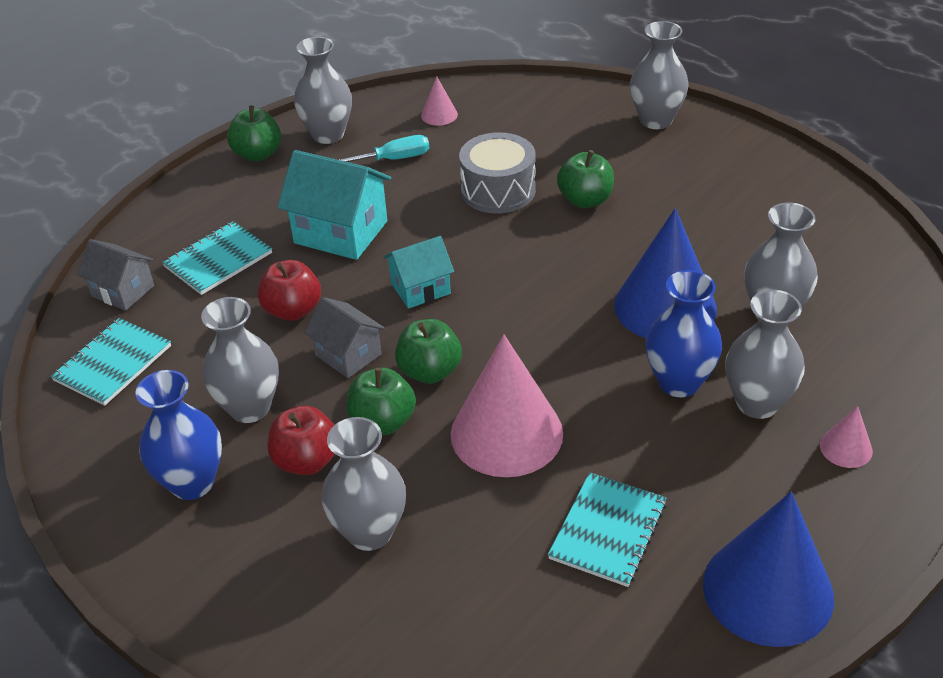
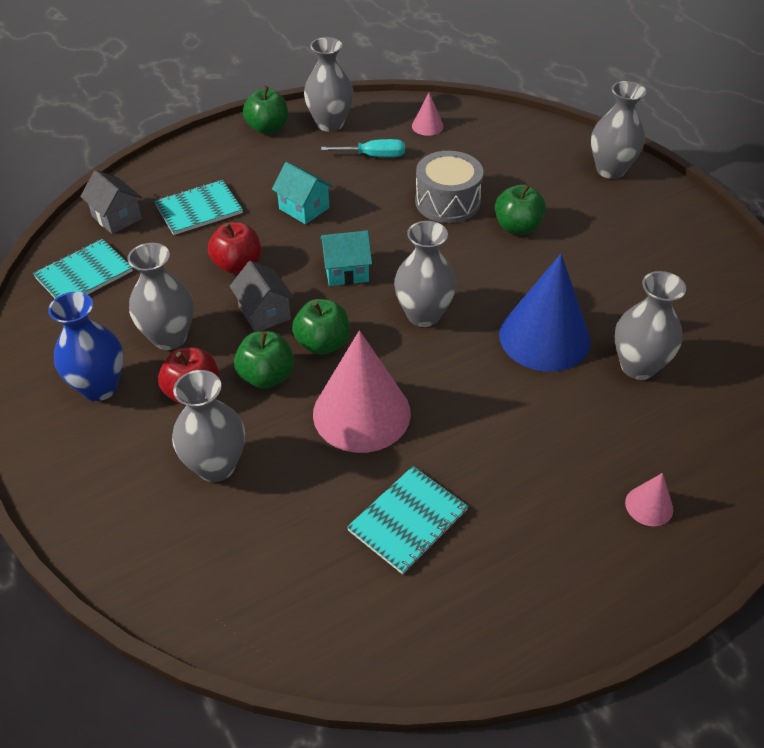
camera: 15 degrees right, 5 degrees up
(341, 232) = (304, 208): turquoise house -> turquoise house, size x0.61
(679, 382) = (526, 407): blue vase -> none
(757, 403) = (587, 444): grey vase -> grey vase (423, 315)
(768, 590) = (521, 613): blue cone -> none

